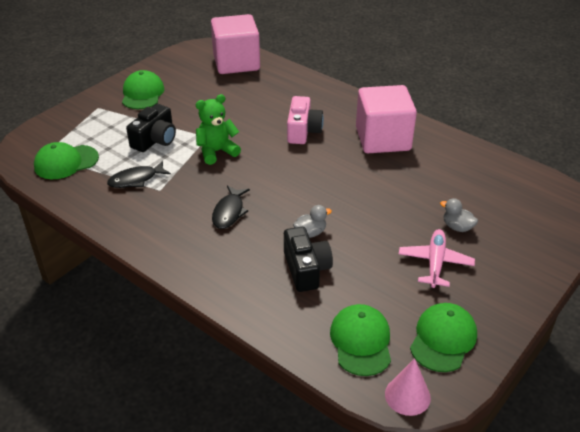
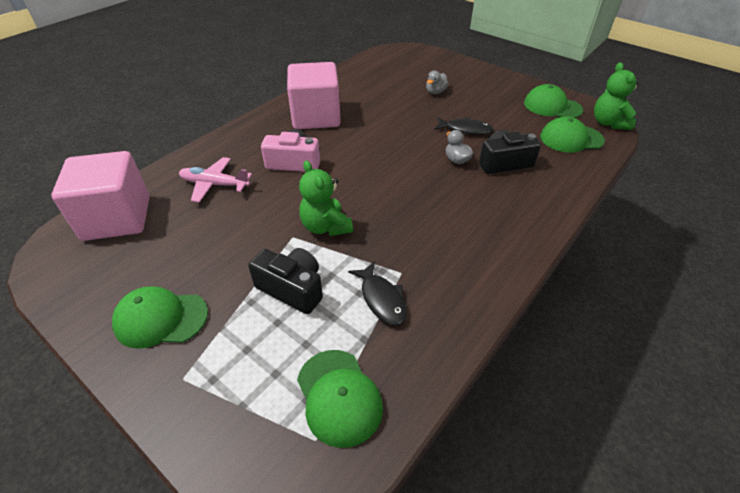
camera: 90 degrees left, 5 degrees up
(229, 212) = (435, 212): black fish -> black fish (465, 130)
(407, 395) = (608, 123): pink cone -> green teddy bear
(435, 263) = (477, 104): pink plane -> pink plane (214, 184)

